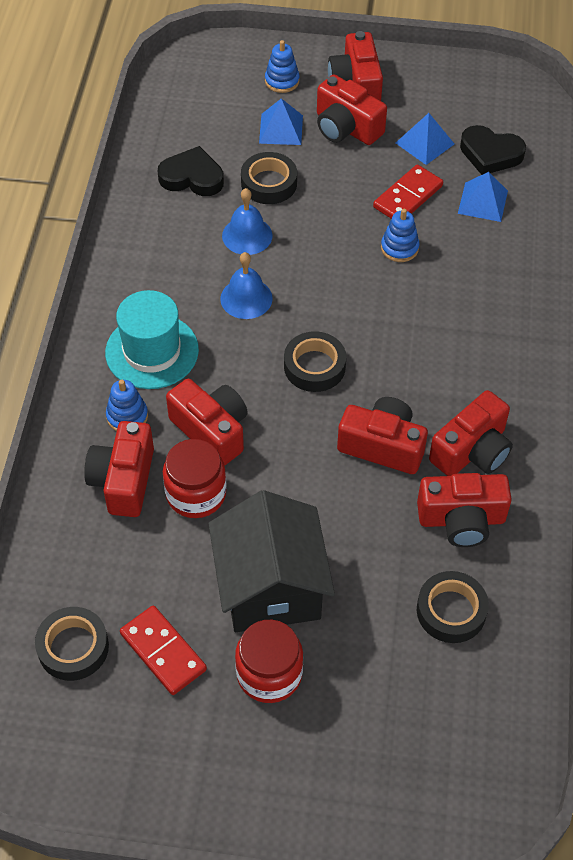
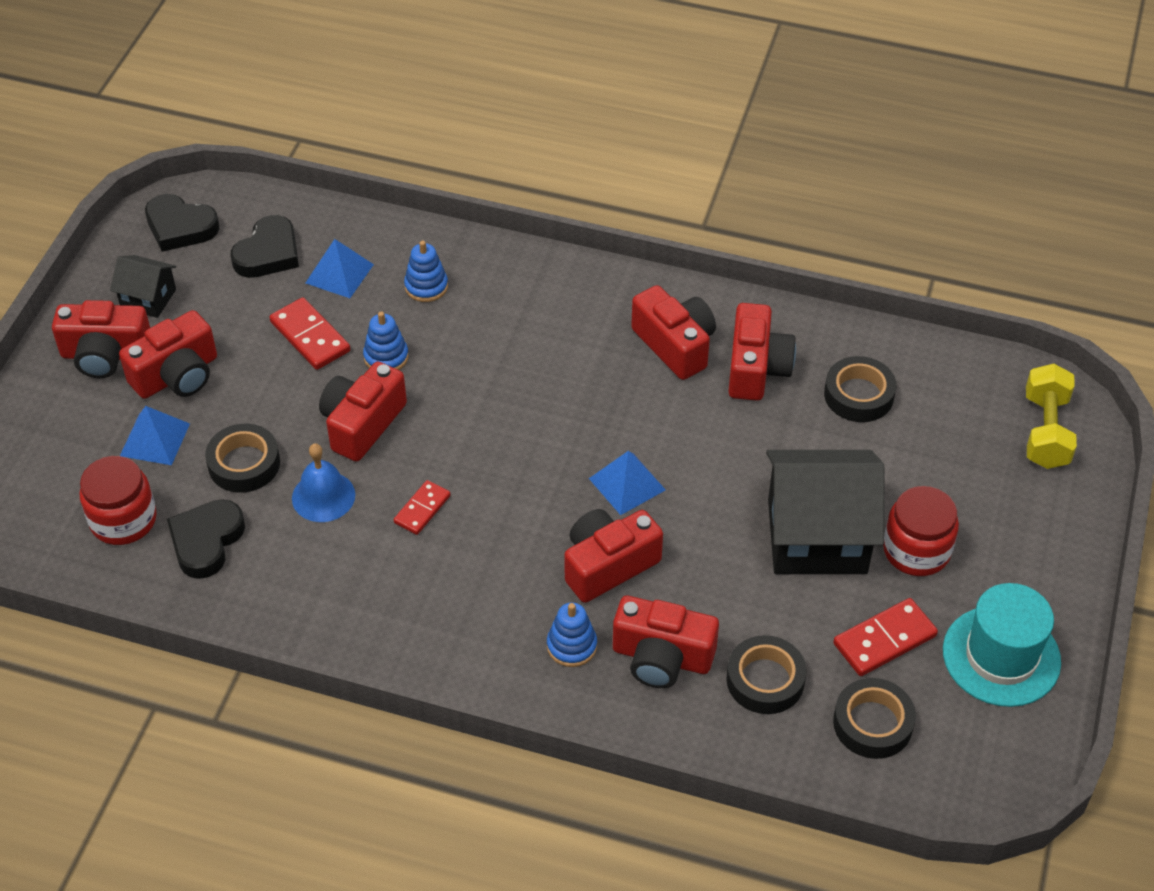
camera: 80 degrees left, 5 degrees down
(152, 351) = (480, 612): turquoise hat -> turquoise hat (1001, 656)
(196, 494) = (691, 589): red jar -> red jar (123, 520)
(246, 298) = (422, 509): blue bell -> red domino
(282, 81) = (68, 427): blue stacking toy -> blue stacking toy (426, 286)
(314, 366) = (538, 459): black tape -> black tape (765, 680)
(382, 446) = (656, 416): red camera -> red camera (362, 424)
(419, 95) = (148, 298): none -> black house
(424, 143) = (230, 307): blue pyramid -> blue pyramid (627, 484)
(447, 793) = (1046, 431): none -> yellow dumbbell
(500, 96) = (180, 227): none -> black heart

